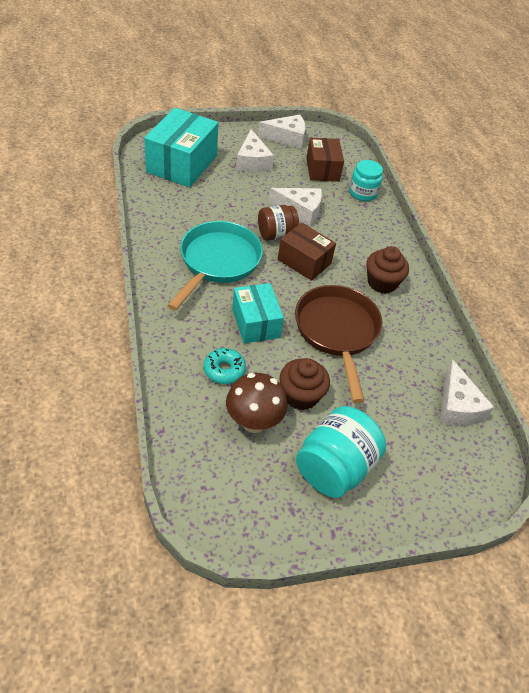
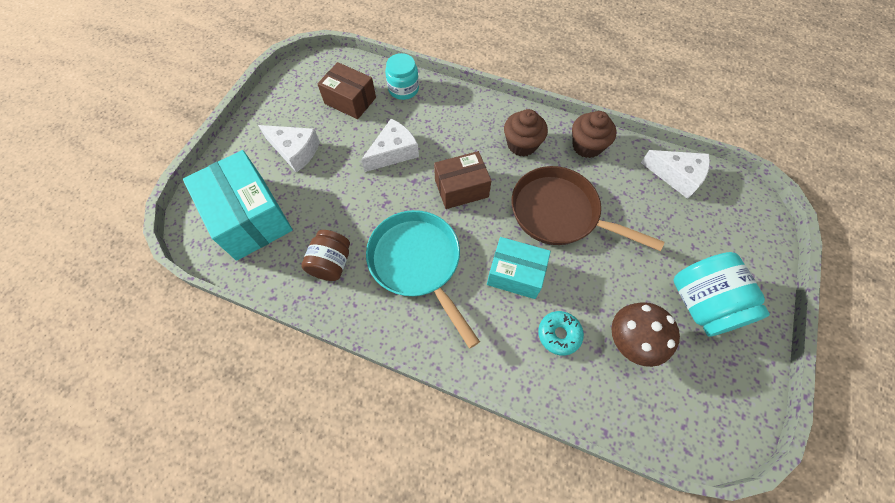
camera: 50 degrees left, 15 degrees up
(276, 234) = (412, 191): brown jar -> brown jar (331, 263)
(287, 138) = (282, 102): white cheese -> none
(301, 395) = (617, 285): brown cupcake -> brown cupcake (587, 146)

